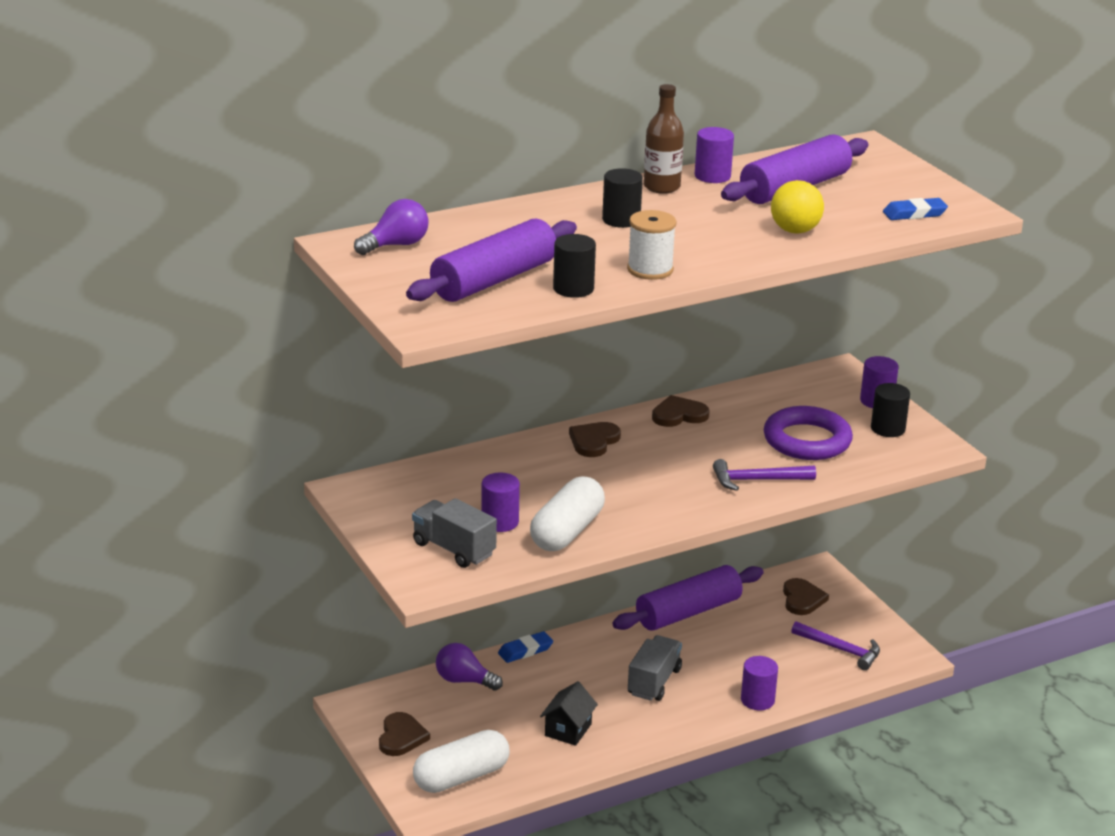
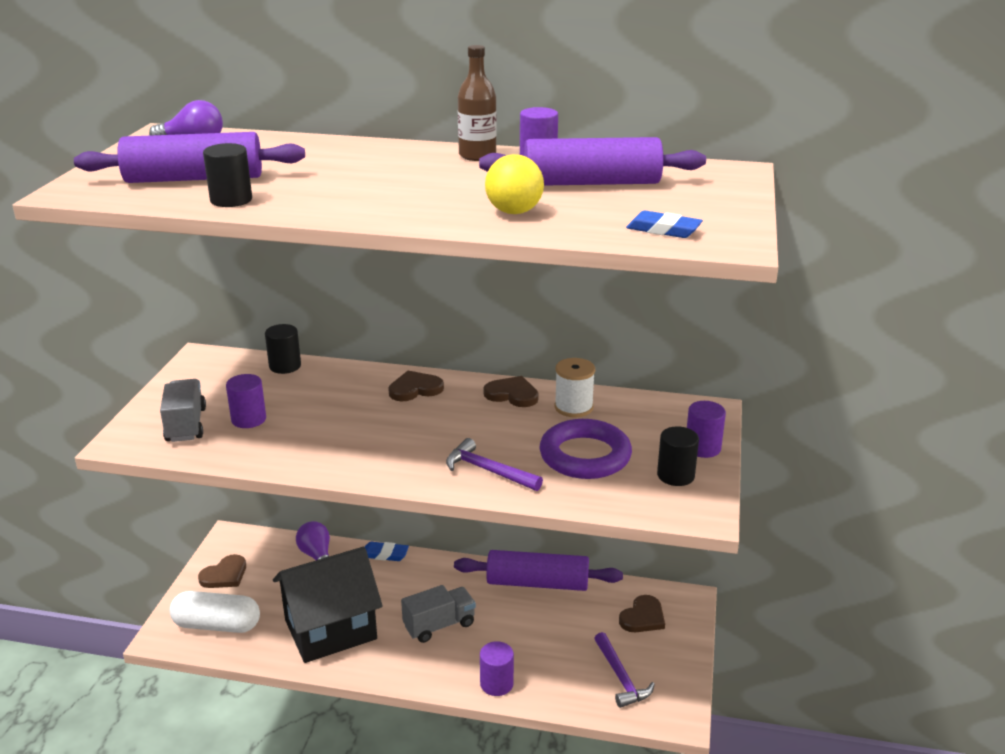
camera: 40 degrees right, 0 degrees up
(567, 532) = (279, 447): white capsule -> none
(568, 730) = (330, 629): black house -> black house, size x2.17
(621, 220) = (388, 168): black cylinder -> black cylinder (285, 366)
(650, 270) = (321, 204): white spool -> white spool (573, 407)

